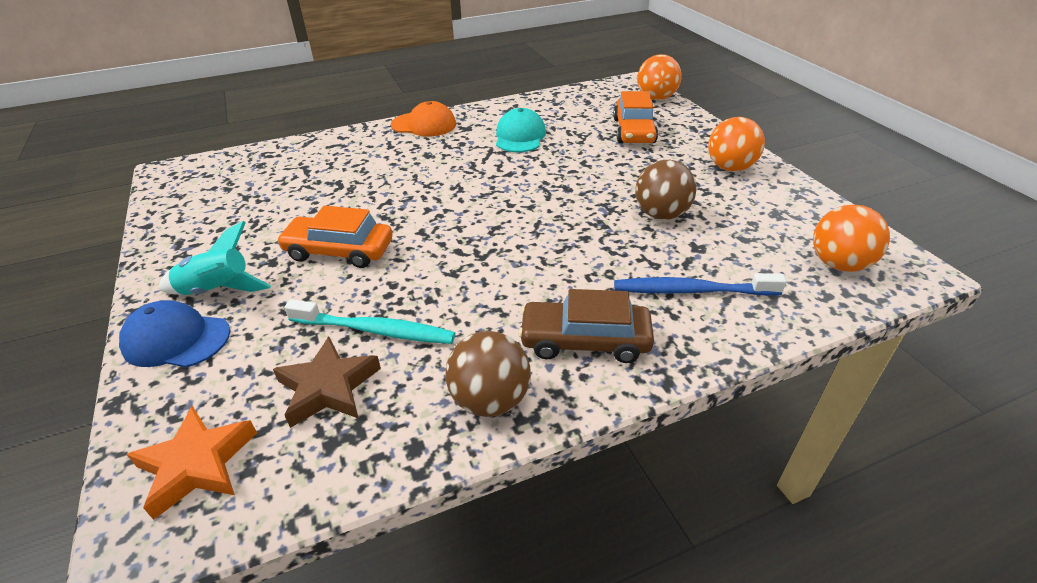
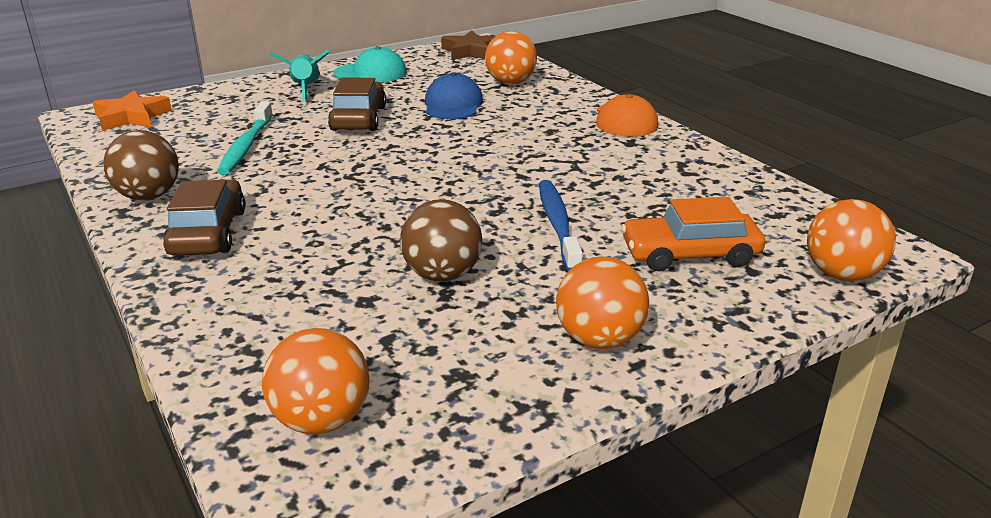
camera: 80 degrees right, 10 degrees down
(176, 339) = (252, 89): blue cap -> blue cap (453, 105)
(303, 163) = (510, 82): none -> orange ball
(328, 387) = (185, 140): brown star -> brown star (471, 51)
(339, 251) = (359, 118): orange car -> brown car
(520, 136) = (624, 174): turquoise cap -> turquoise cap (370, 73)
(691, 291) = (276, 292): blue toothbrush -> blue toothbrush (558, 225)

